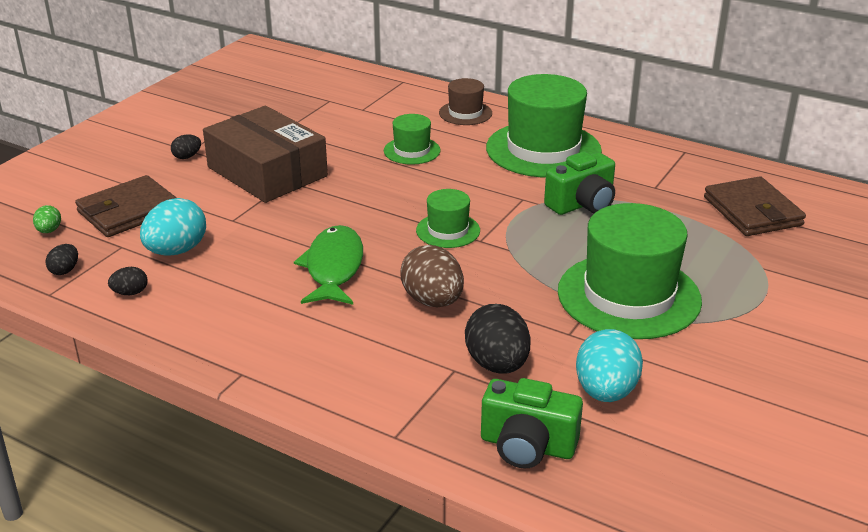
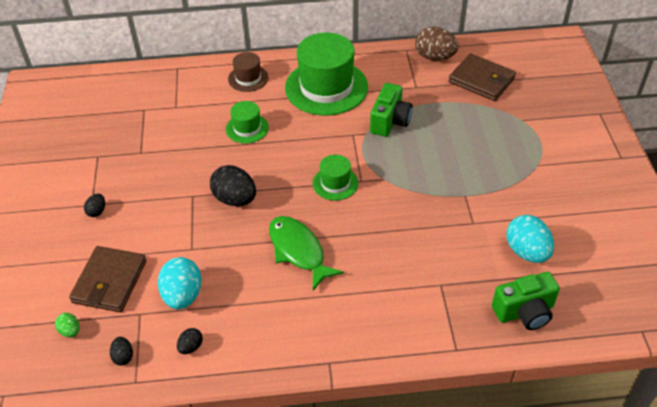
camera: 35 degrees left, 15 degrees up
(267, 171) = (170, 195): brown box -> none
(432, 301) = (380, 242): brown egg -> brown egg (435, 57)
(497, 364) = (458, 267): black egg -> black egg (235, 199)
(629, 296) = (477, 178): green hat -> none

